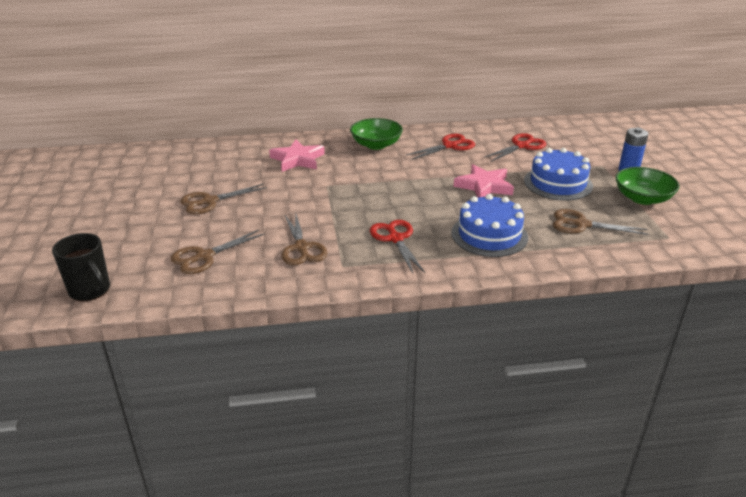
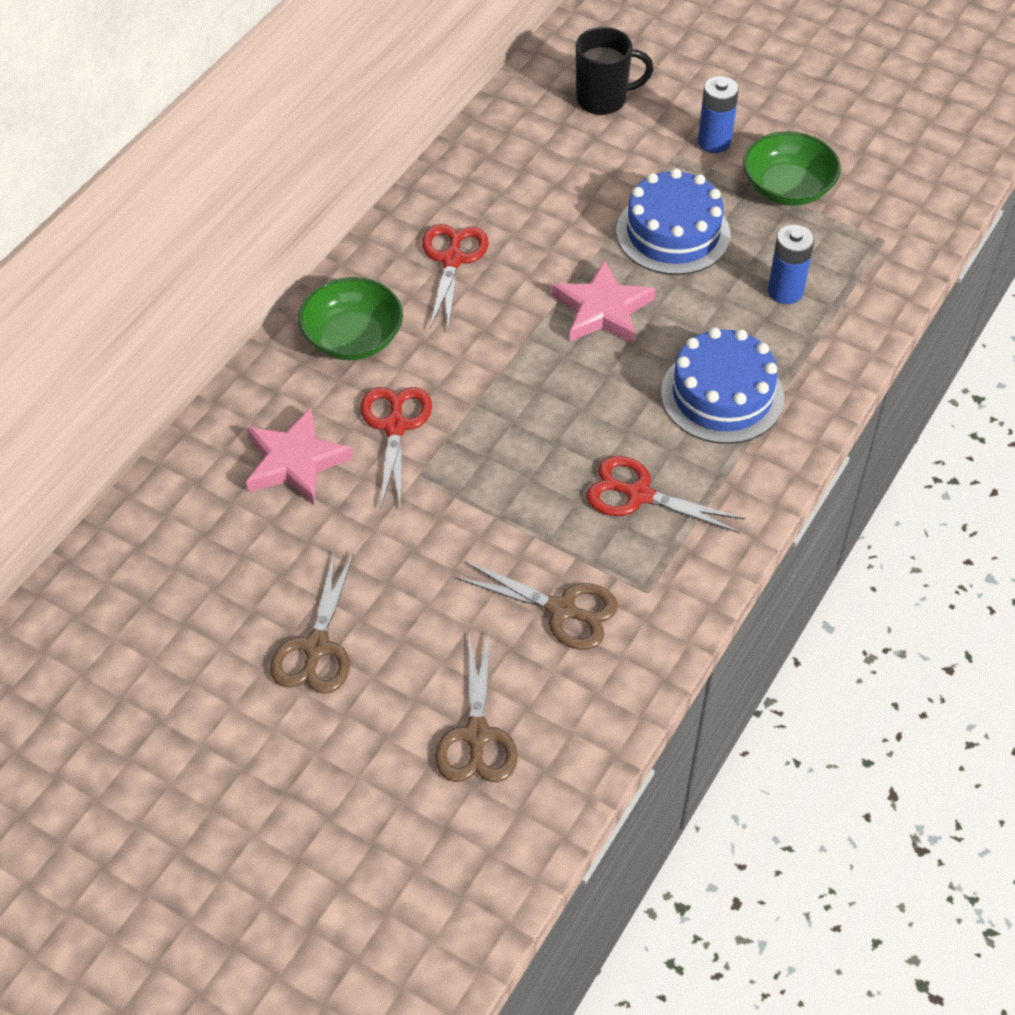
camera: 50 degrees left, 20 degrees up
(90, 291) = (440, 918): black mug -> black mug (603, 99)
(521, 146) = (538, 187): red scissors -> red scissors (395, 426)
(581, 224) = (785, 291): brown scissors -> blue battery

